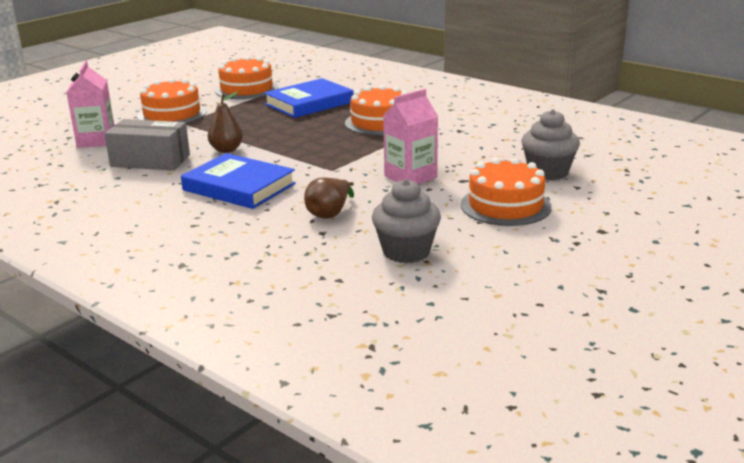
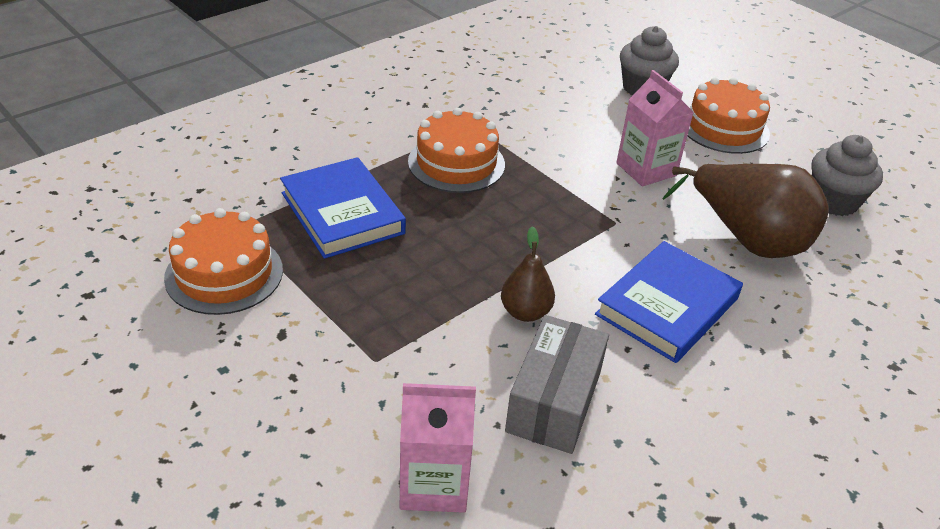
camera: 85 degrees left, 15 degrees up
(172, 114) = (321, 375): orange cake -> none
(330, 213) = (747, 239): brown pear -> brown pear, size x1.94

